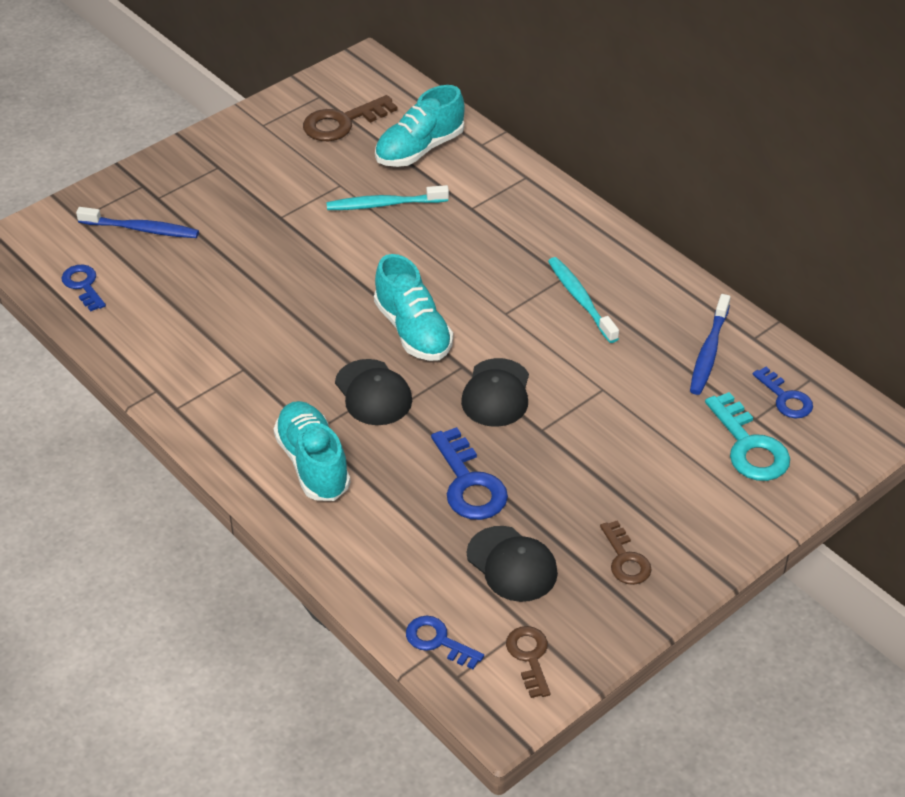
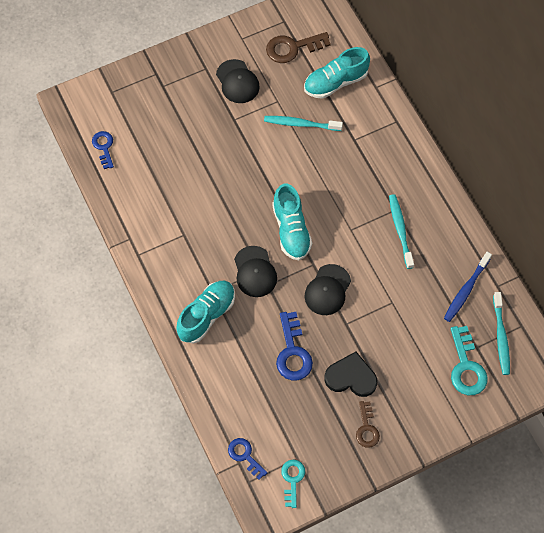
camera: 15 degrees right, 20 degrees up
(141, 229) = (147, 110): blue toothbrush -> none
(313, 464) = (207, 315): turquoise shoe -> turquoise shoe turned 45 degrees clockwise
(512, 564) = (301, 415): black cap -> black cap (237, 82)
(529, 657) = (292, 479): brown key -> turquoise key
(574, 497) = (351, 377): none -> black heart
(785, 398) = (501, 337): blue key -> turquoise toothbrush

